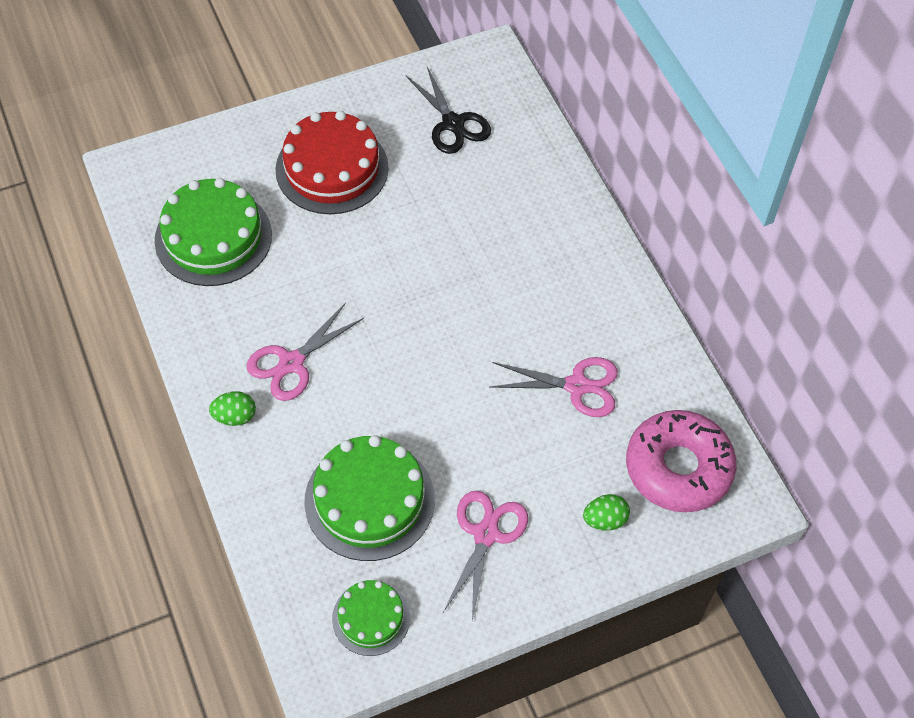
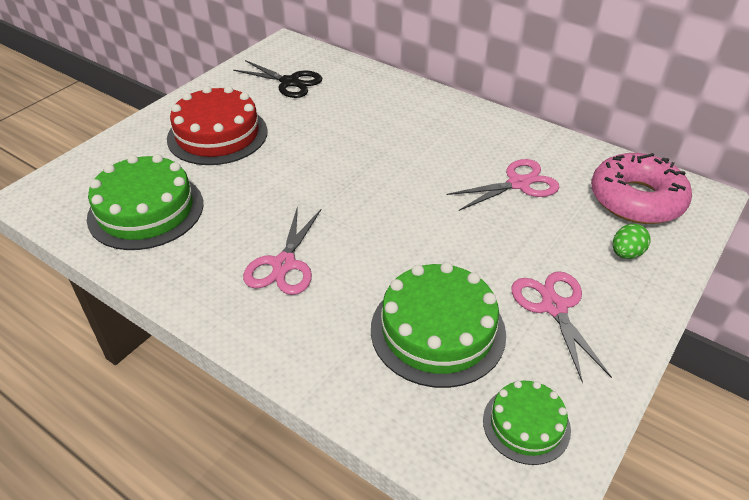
camera: 30 degrees left, 15 degrees down
(235, 416) = (262, 326): green egg -> none

